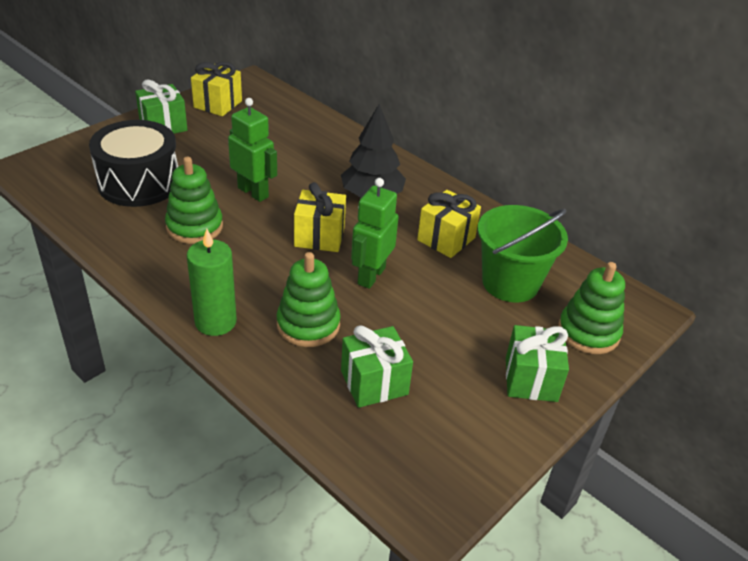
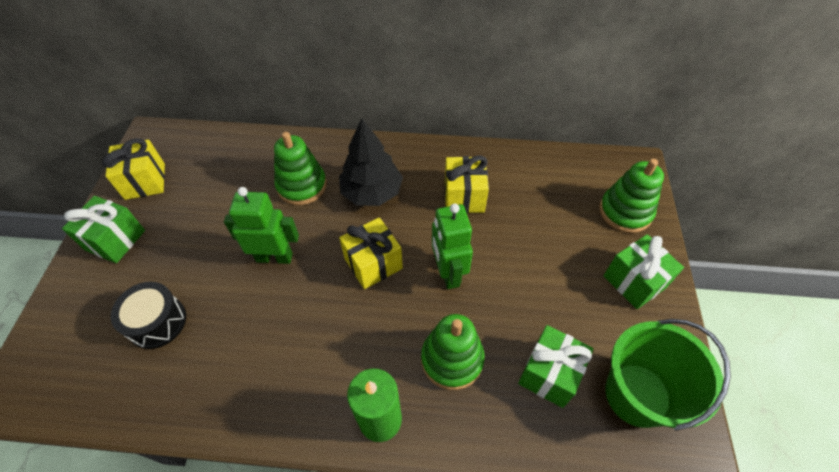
camera: 35 degrees left, 15 degrees up
(139, 182) = (157, 322): black drum -> black drum, size x0.62
(194, 227) = (260, 333): green stacking toy -> green stacking toy (302, 186)
(510, 283) = (542, 205): green bucket -> green bucket (637, 395)

